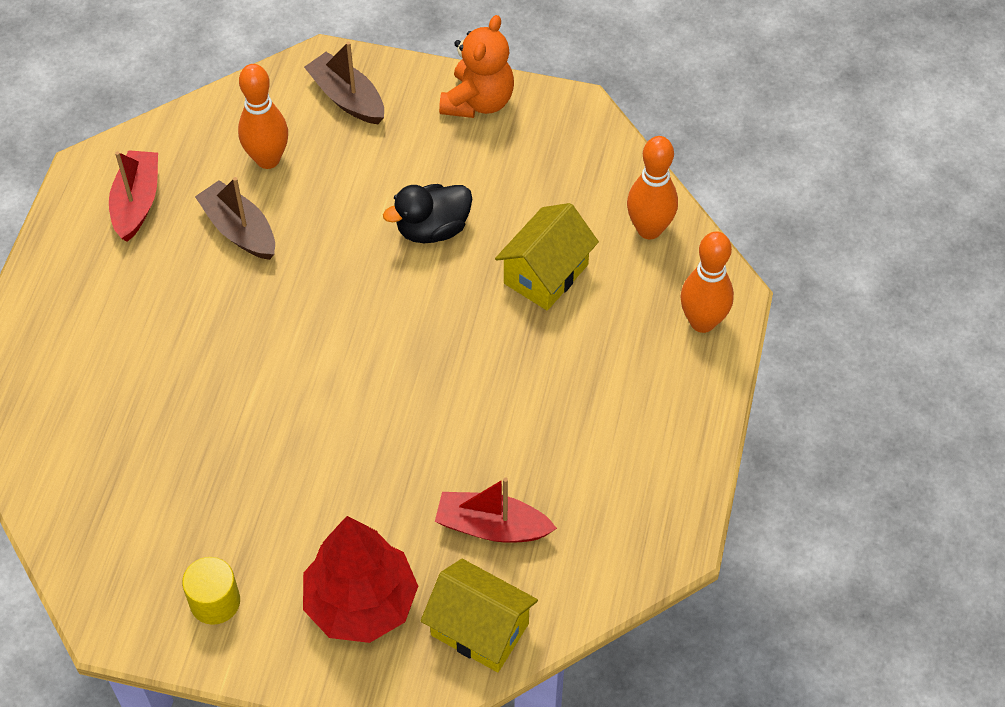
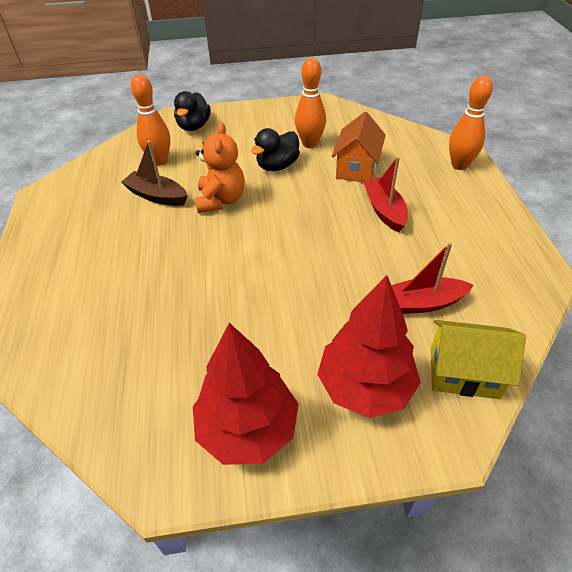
camera: 20 degrees left, 10 degrees down
(137, 202) = (81, 200): red boat -> red boat (384, 210)
(215, 601) = (248, 428): yellow cylinder -> red tree
(347, 98) = (194, 126): brown boat -> black duck
(478, 101) = (268, 111): orange teddy bear -> orange teddy bear (221, 200)
(545, 274) = (356, 168): yellow house -> orange house
(649, 229) = (397, 136): orange bowling pin -> orange bowling pin (310, 144)

